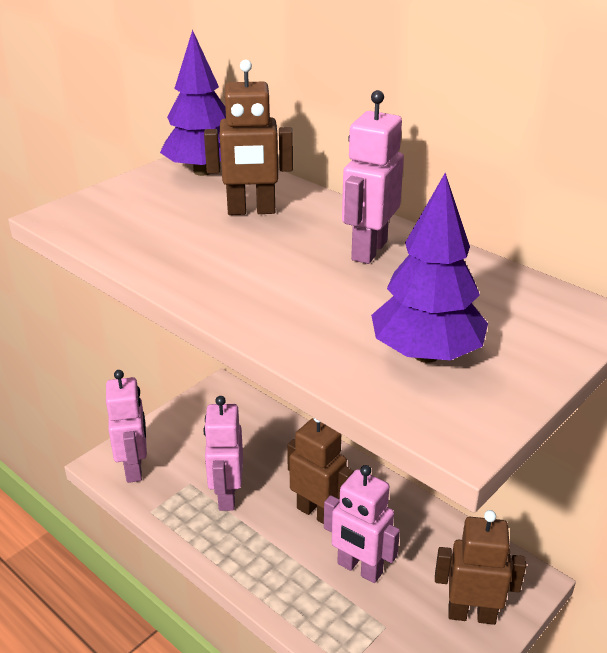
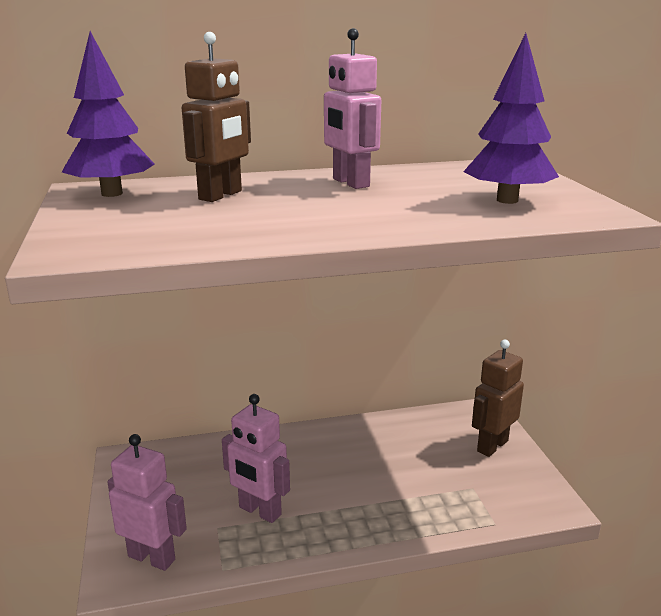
camera: 55 degrees left, 10 degrees down
(317, 513) = (334, 470): brown robot -> none
(359, 569) = (409, 475): pink robot -> none

